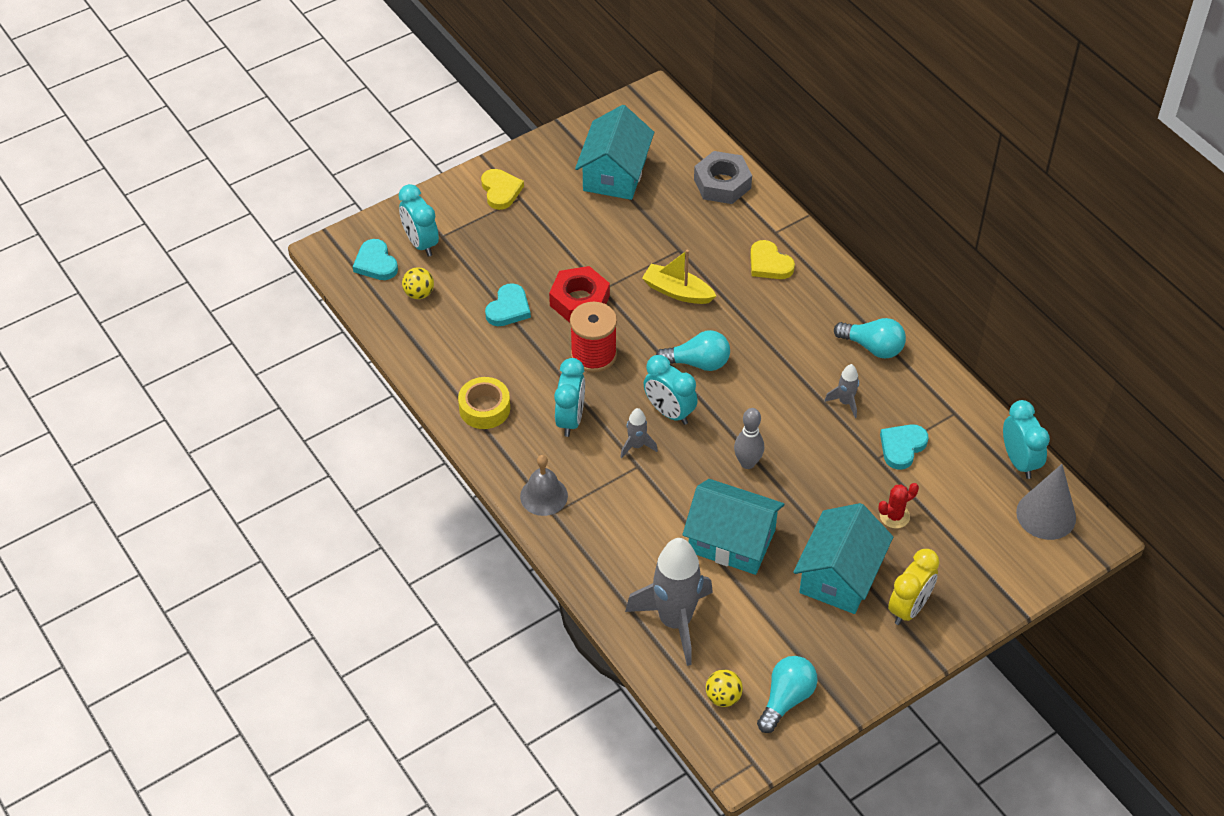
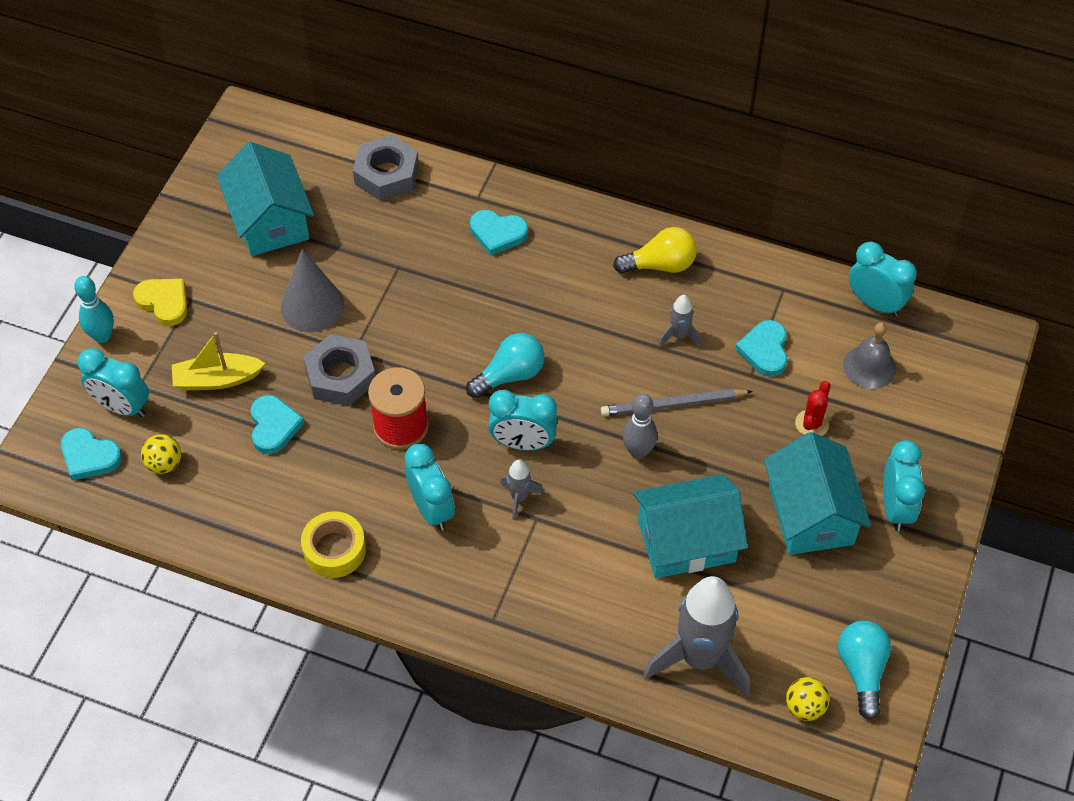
camera: 35 degrees left, 5 degrees up
(443, 191) = (102, 336): none -> turquoise bowling pin
(544, 496) = (469, 607): grey bell -> grey bell (869, 367)
(579, 300) = (340, 376): red nut -> grey nut
(677, 292) = (431, 312): yellow boat -> yellow boat (217, 379)
(769, 264) = (497, 233): yellow heart -> turquoise heart
(800, 446) = (673, 405): none -> grey pencil
(872, 347) = (660, 265): turquoise light bulb -> yellow light bulb
(909, 608) = (895, 508): yellow clock -> turquoise clock
(1046, 515) = (938, 342): grey cone -> grey cone (312, 306)

